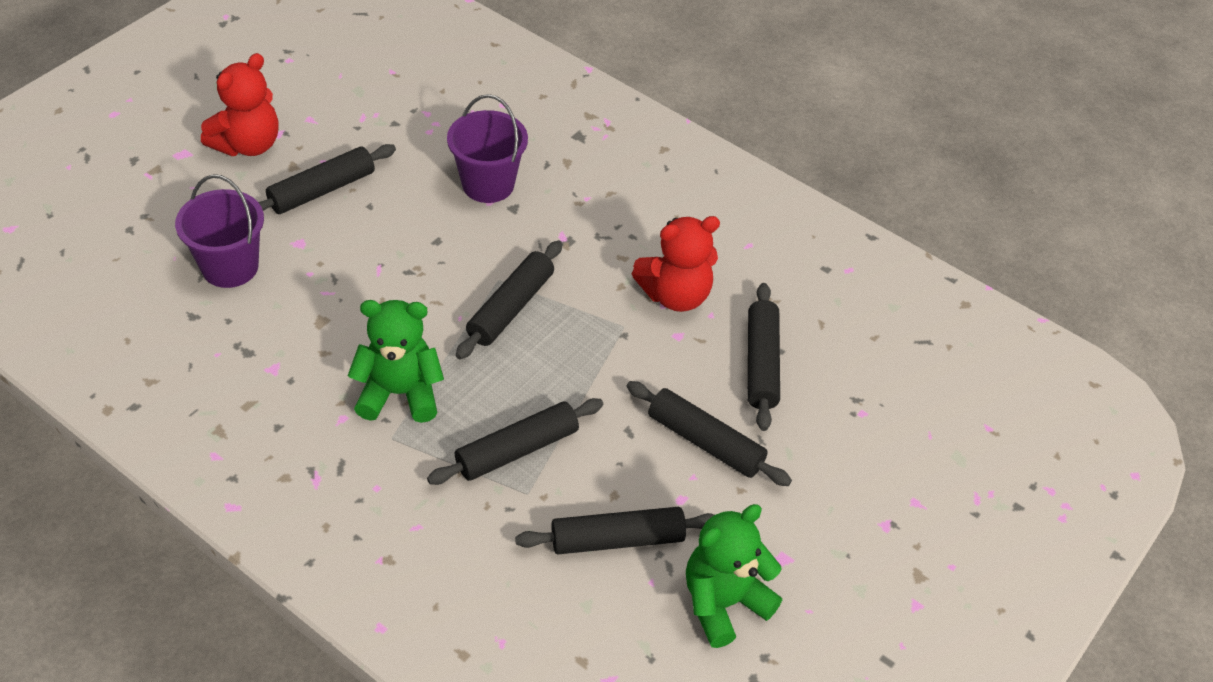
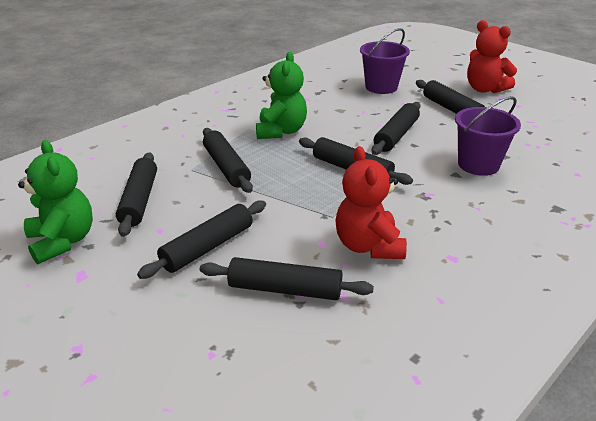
camera: 100 degrees right, 15 degrees down
(409, 257) = (396, 135): none -> black rolling pin

